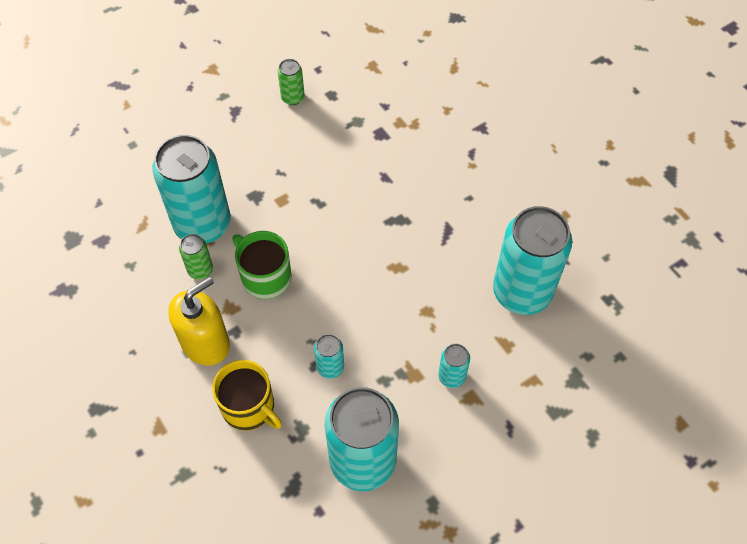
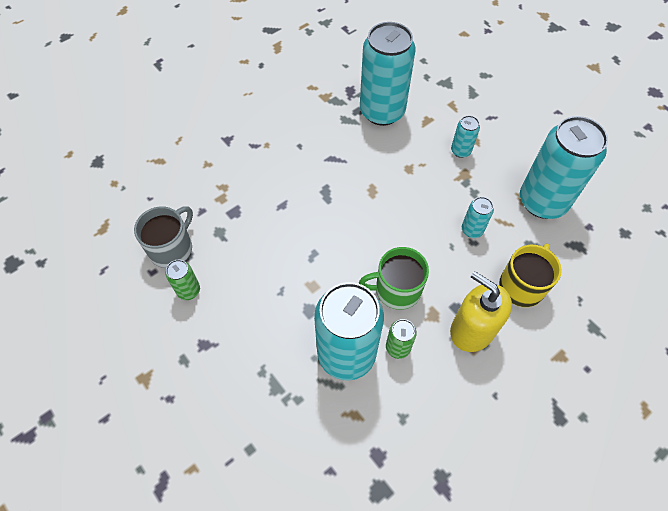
camera: 95 degrees left, 0 degrees up
(265, 277) = (396, 289): green mug -> green mug turned 45 degrees clockwise
(342, 83) = (172, 248): none -> grey mug

